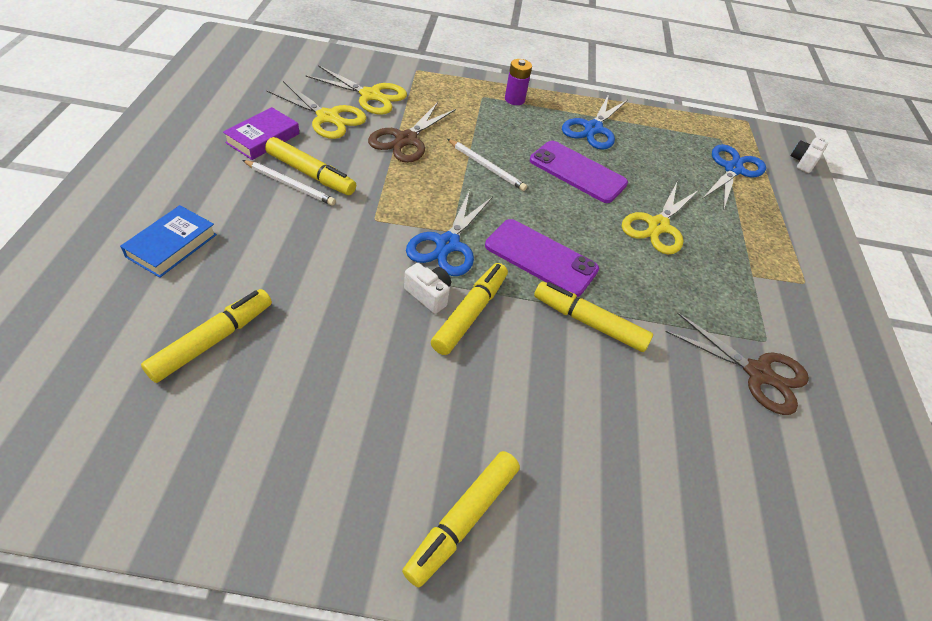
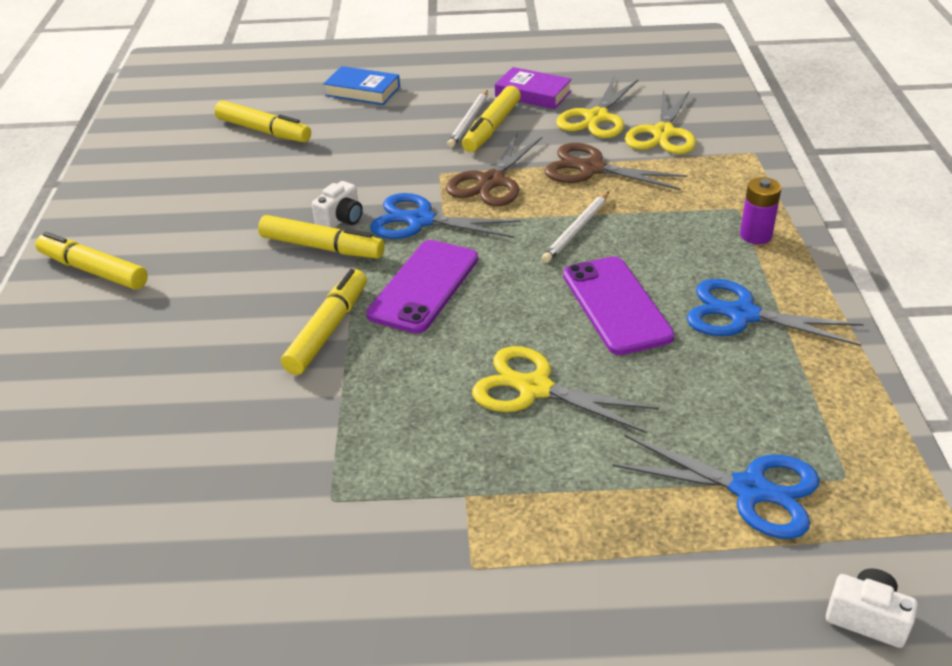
camera: 90 degrees right, 10 degrees down
(577, 172) = (616, 305): purple phone -> purple phone turned 45 degrees counterclockwise
(758, 373) = (270, 484): brown scissors -> brown scissors (491, 181)

